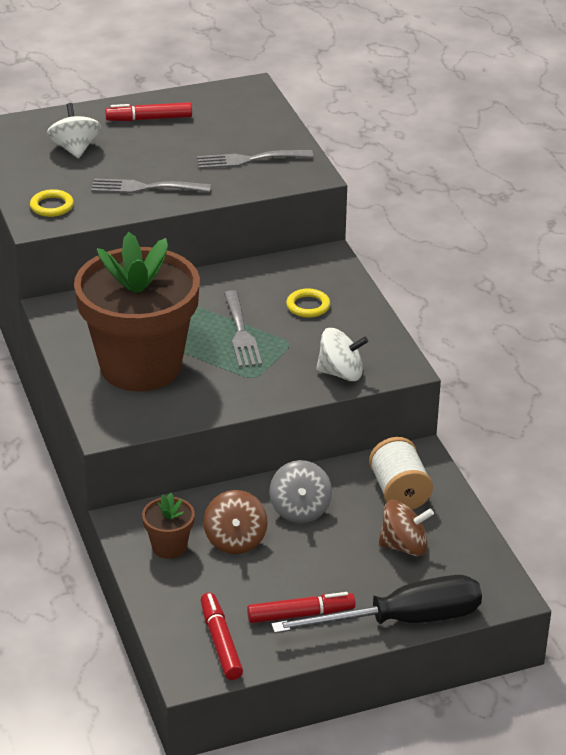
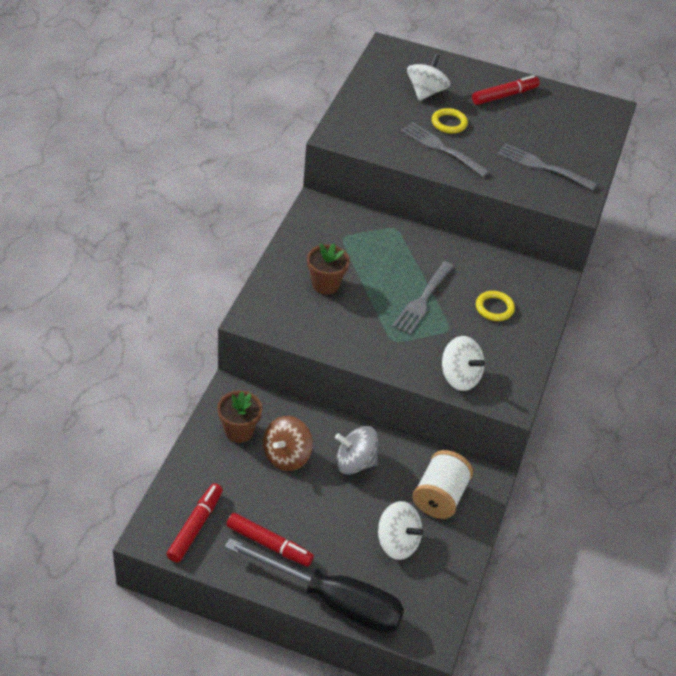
camera: 35 degrees right, 10 degrees up
(52, 206) = (361, 128): yellow ring -> yellow ring (449, 123)
(140, 366) = (325, 284): brown flower pot -> brown flower pot, size x0.40
(149, 119) = (504, 96): red marker -> red marker turned 120 degrees clockwise
(300, 510) = (355, 462): grey spinning top -> grey spinning top turned 60 degrees clockwise
(404, 546) = (397, 542): brown spinning top -> white spinning top

